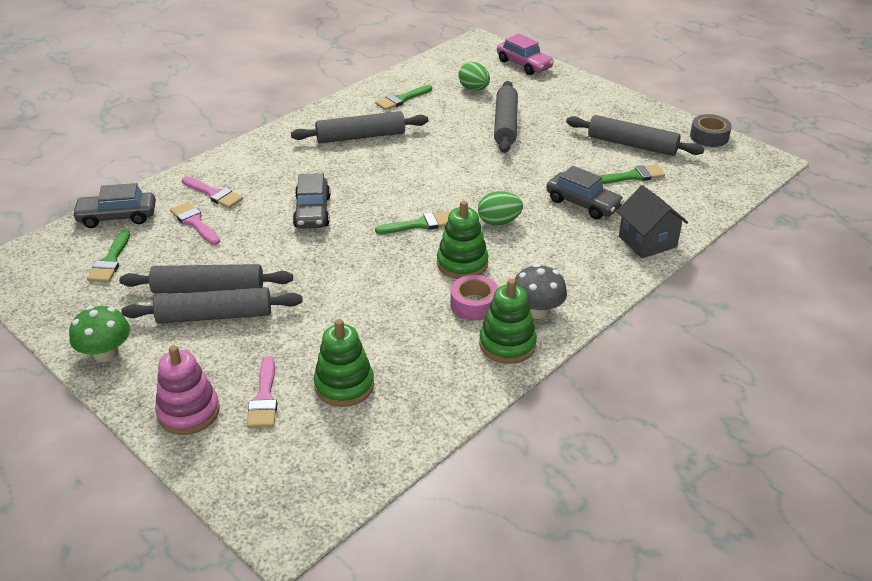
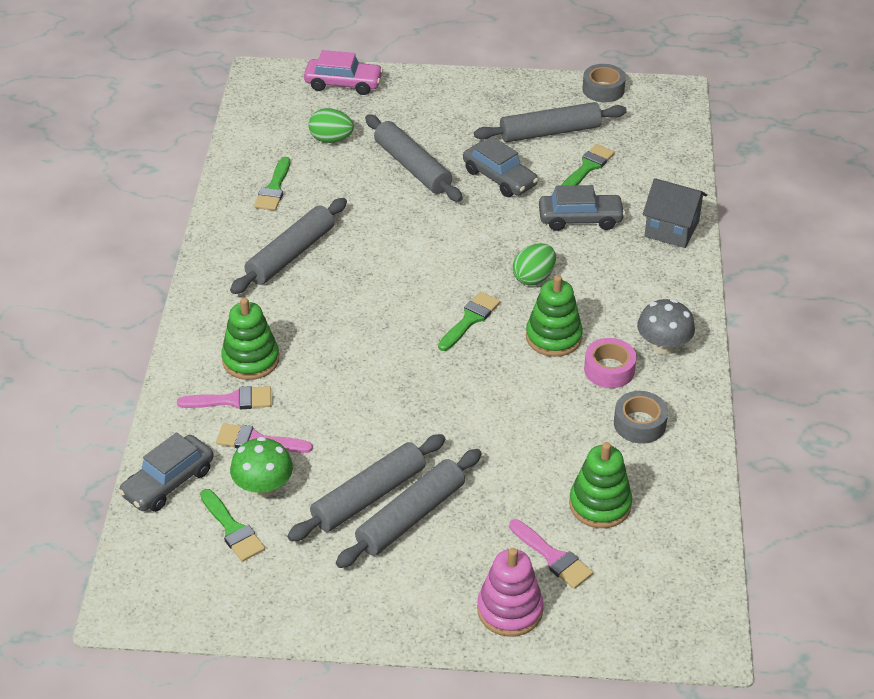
camera: 40 degrees left, 5 degrees up
(106, 353) = (364, 612): green mushroom -> green mushroom (263, 487)
(312, 212) = (356, 363): grey car -> grey car (499, 178)
(447, 351) = (639, 424): none -> grey tape
(507, 344) = (676, 389): green stacking toy -> green stacking toy (251, 360)

